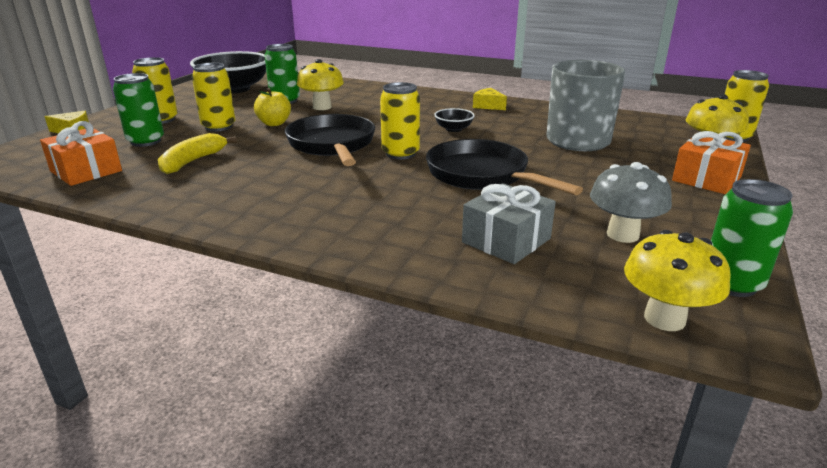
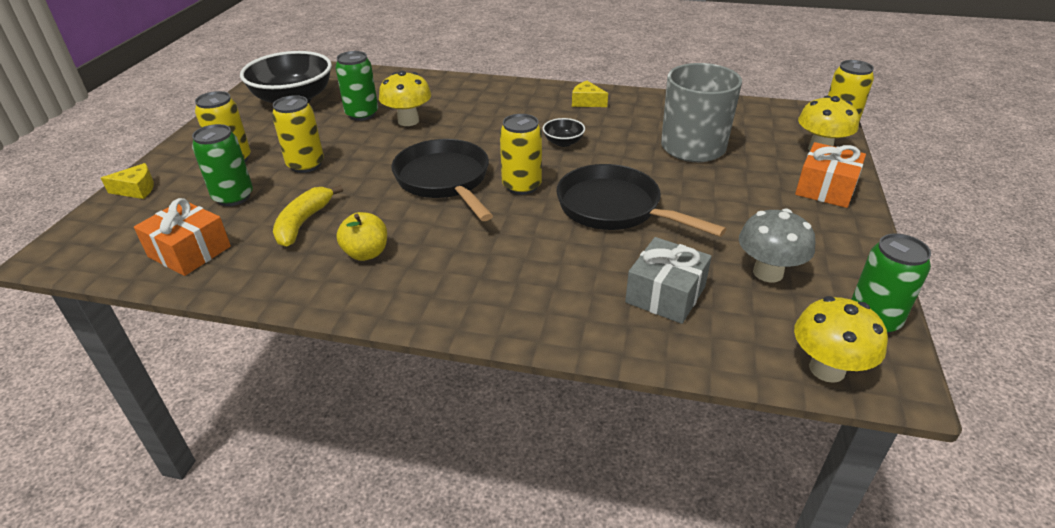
camera: 10 degrees left, 10 degrees up
(274, 123) = (366, 153): yellow apple -> yellow apple (366, 253)

